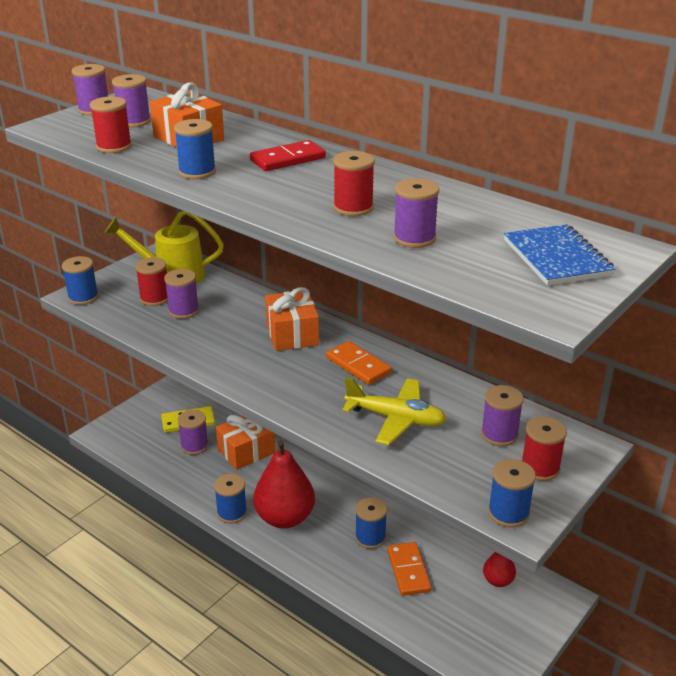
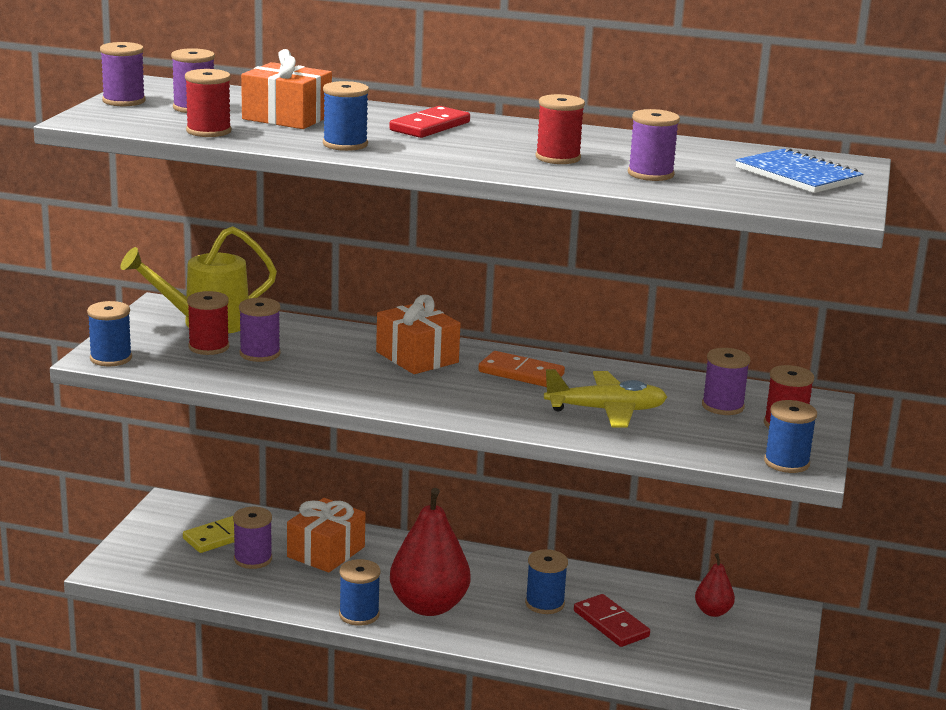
camera: 25 degrees left, 10 degrees down
(408, 571) = (610, 624): orange domino -> red domino

